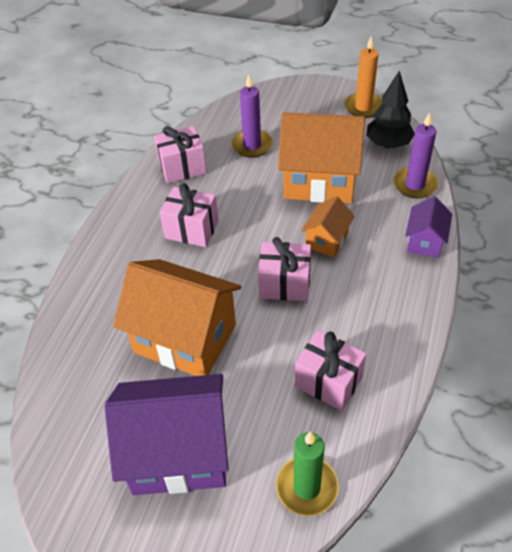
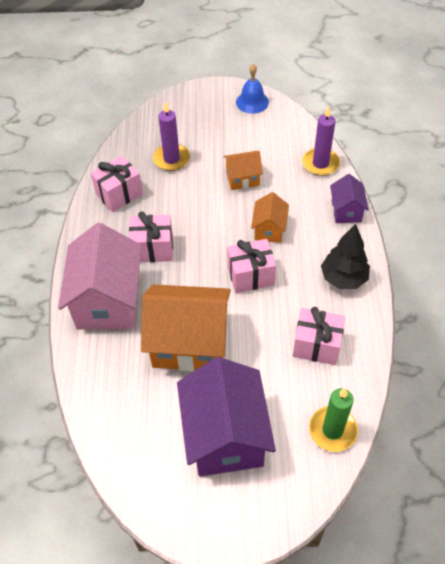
camera: 20 degrees left, 5 degrees up
(121, 271) = (108, 301): none -> pink house
(178, 453) = (225, 436): purple house -> purple house turned 75 degrees counterclockwise
(319, 181) = (242, 178): orange house -> orange house, size x0.50
(363, 107) = (252, 102): orange candle -> blue bell
(388, 144) = (285, 132): black tree -> black tree (343, 278)

